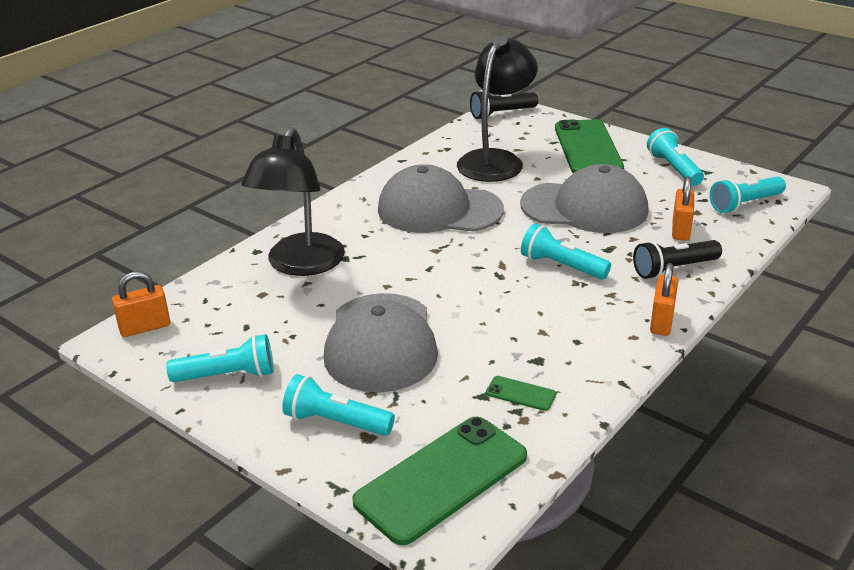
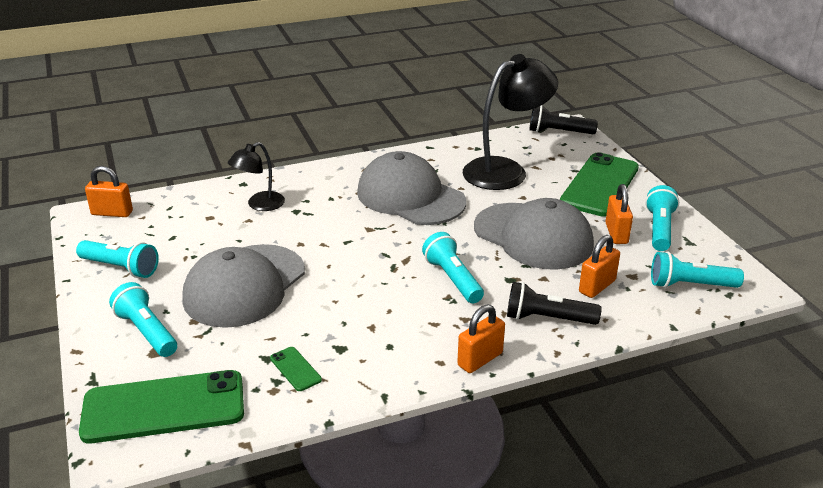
camera: 30 degrees right, 0 degrees up
(300, 265) = (259, 205): black lamp -> black lamp, size x0.55
(646, 183) = (616, 233): none -> orange padlock

